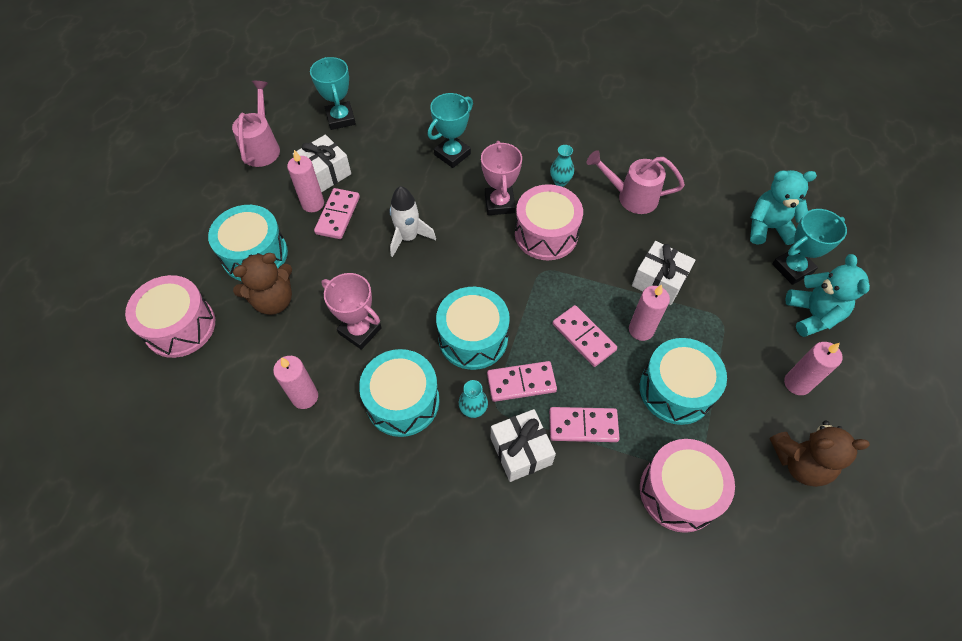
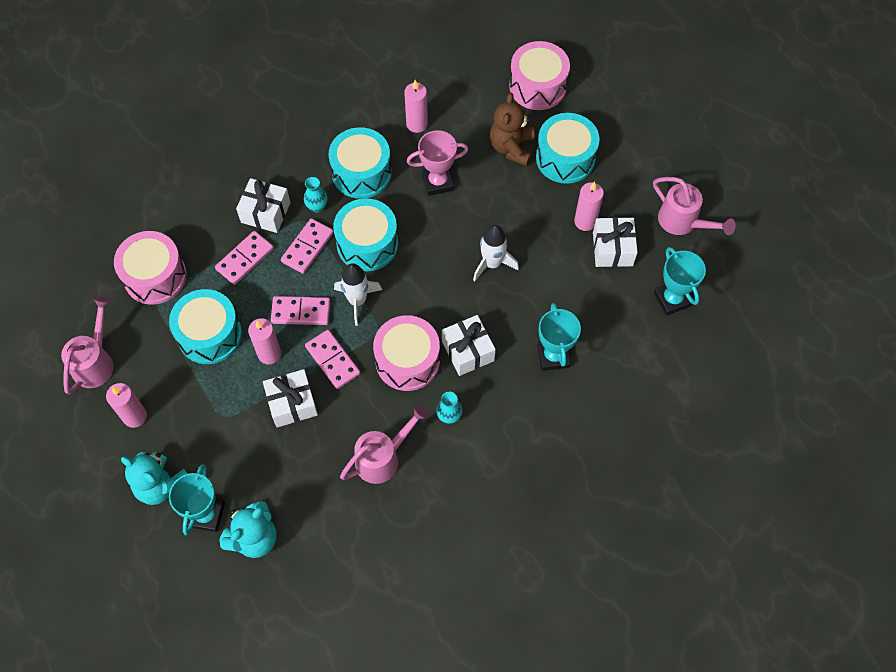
camera: 130 degrees right, 5 degrees up
(338, 215) = (557, 231): pink domino -> pink domino (332, 360)
(340, 118) = (672, 299): turquoise trophy -> turquoise trophy turned 45 degrees clockwise
(499, 203) = (468, 351): pink trophy -> white gift
(532, 304) = (357, 301): none -> white rocket
(800, 462) = (95, 362): brown teddy bear -> pink watering can

